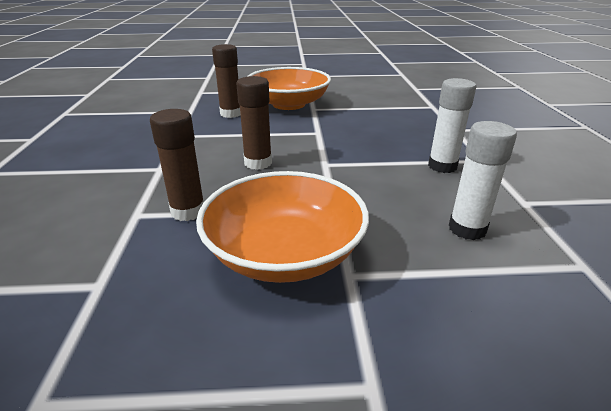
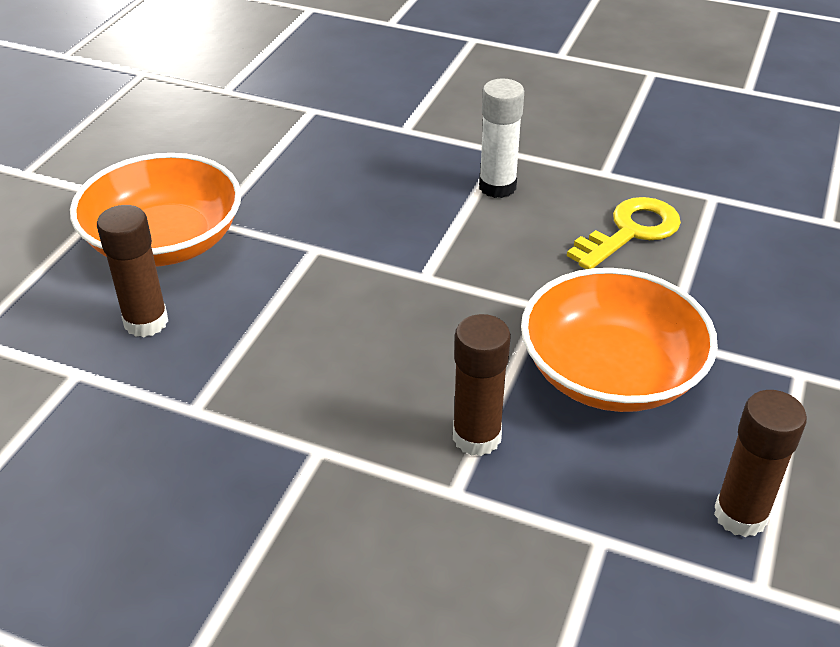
camera: 65 degrees left, 10 degrees up
(258, 163) = (377, 338): brown glue stick -> brown glue stick (740, 515)
(467, 229) = (630, 232): white glue stick -> yellow key

